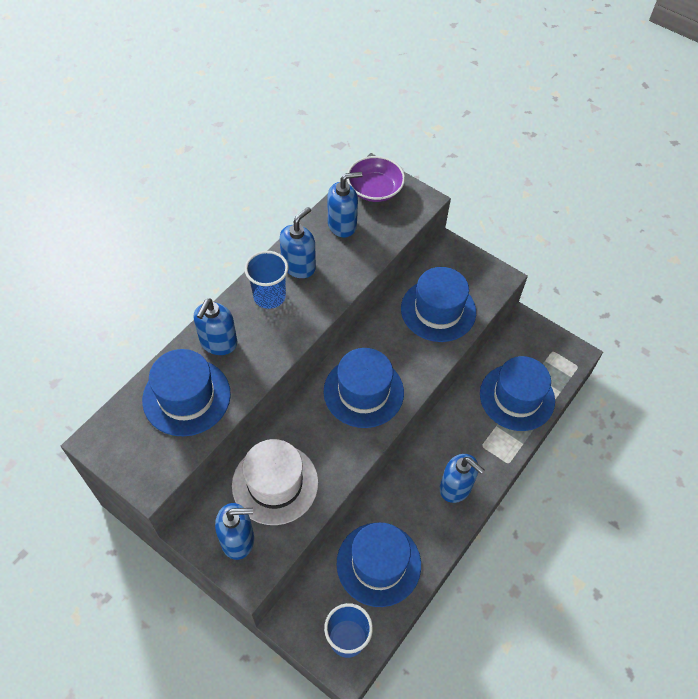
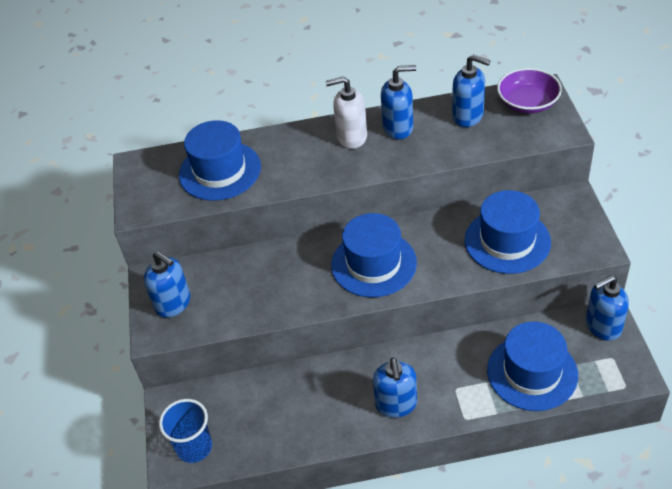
camera: 50 degrees right, 10 degrees down
(218, 343) = (280, 148): blue soap dispenser -> blue soap dispenser (603, 326)
(269, 296) = (351, 137): blue cup -> white soap dispenser
(275, 483) = (237, 284): white hat -> none
(378, 564) = (273, 413): blue hat -> none

